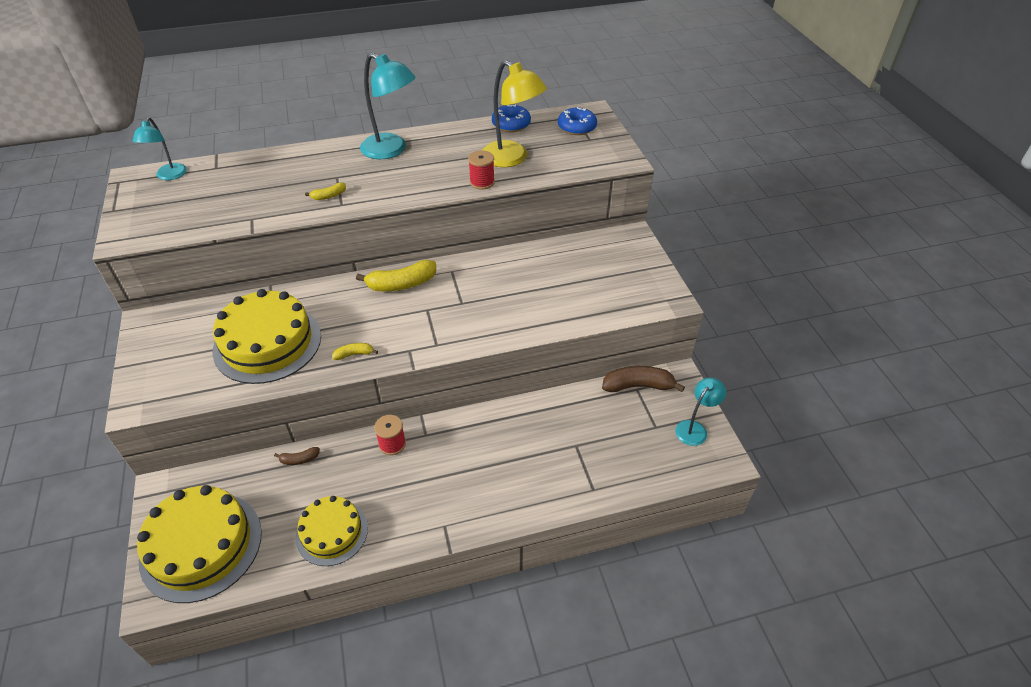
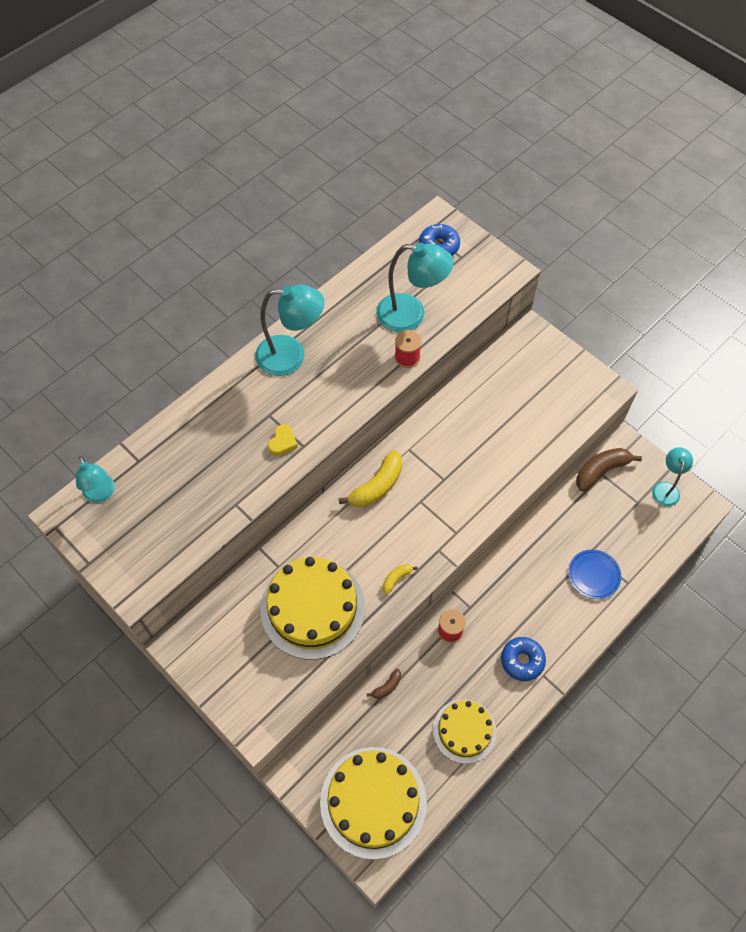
camera: 30 degrees left, 15 degrees up
(329, 196) = (282, 442): yellow banana -> yellow heart
(511, 124) = (376, 269): blue donut -> blue donut (522, 660)
(512, 159) = (411, 315): yellow lamp -> turquoise lamp
(564, 466) = (594, 575): none -> blue plate

